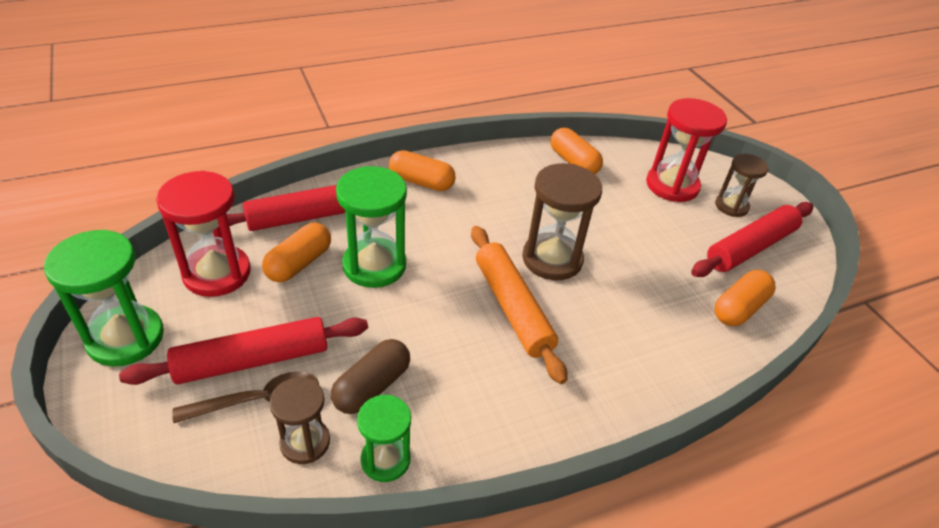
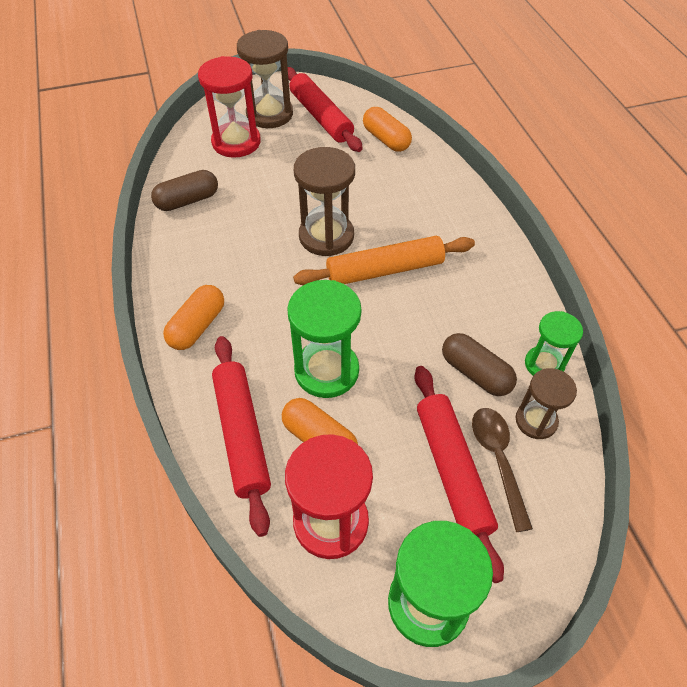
camera: 80 degrees left, 10 degrees up
(573, 162) = (187, 201): orange capsule -> brown capsule
(731, 206) = (269, 114): brown hourglass -> brown hourglass, size x1.63

